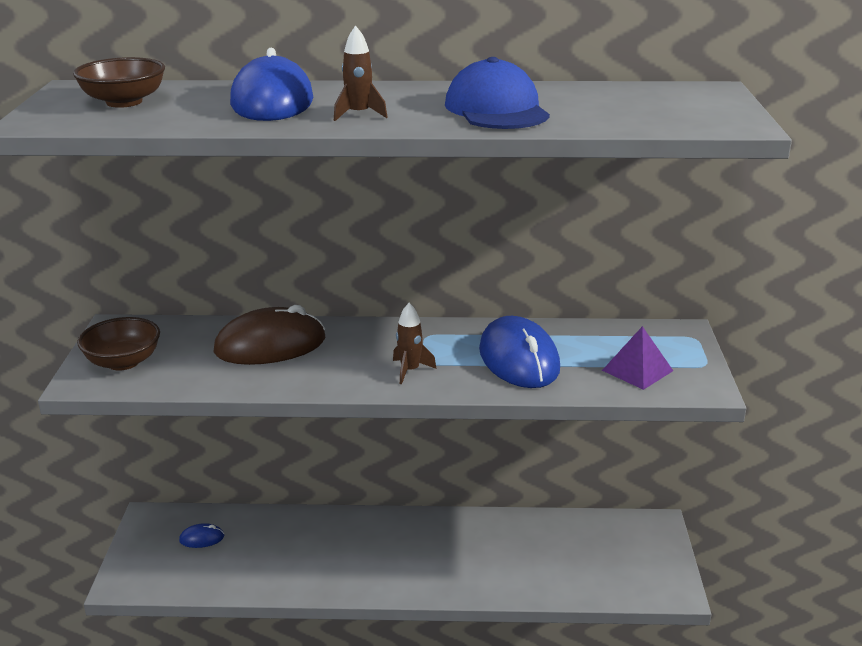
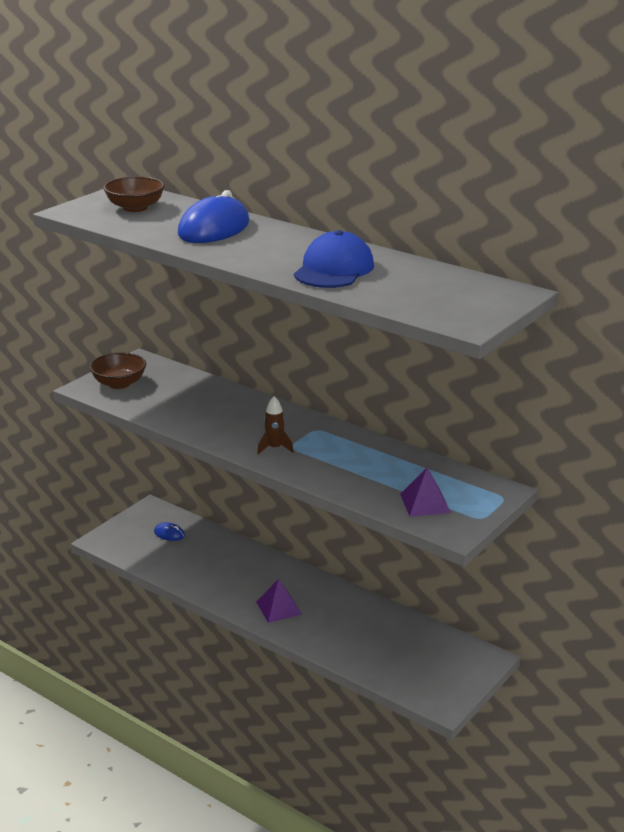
camera: 35 degrees right, 0 degrees up
(270, 345) = (212, 402): brown mouse -> none
(359, 114) = (245, 251): brown rocket -> none
(412, 568) = (278, 608): none -> purple pyramid
(518, 359) = (354, 466): blue mouse -> none

